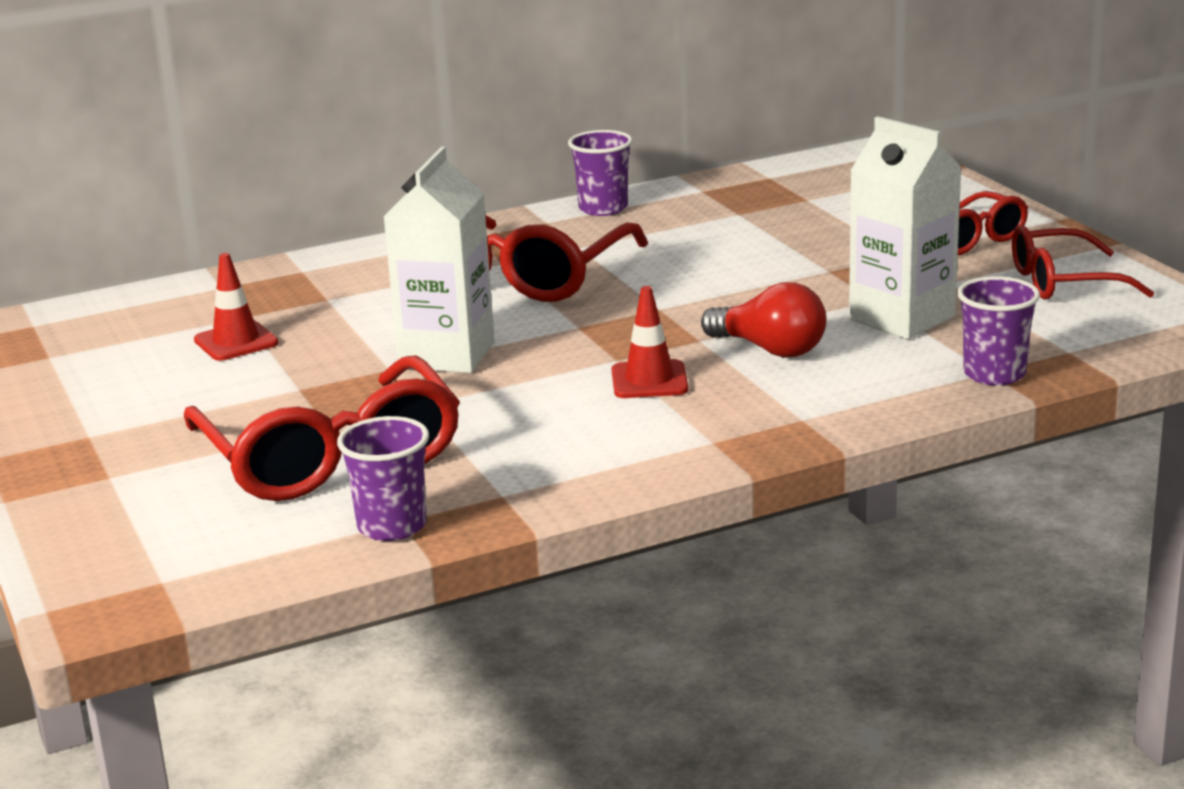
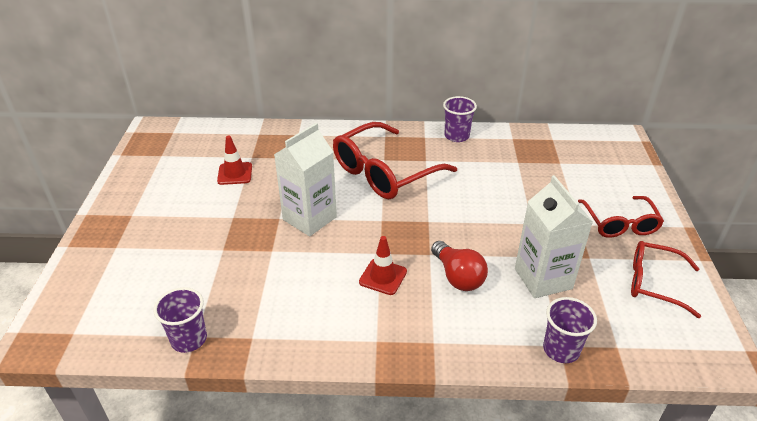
camera: 25 degrees right, 15 degrees up
(331, 457) = (206, 273): red glasses -> none

